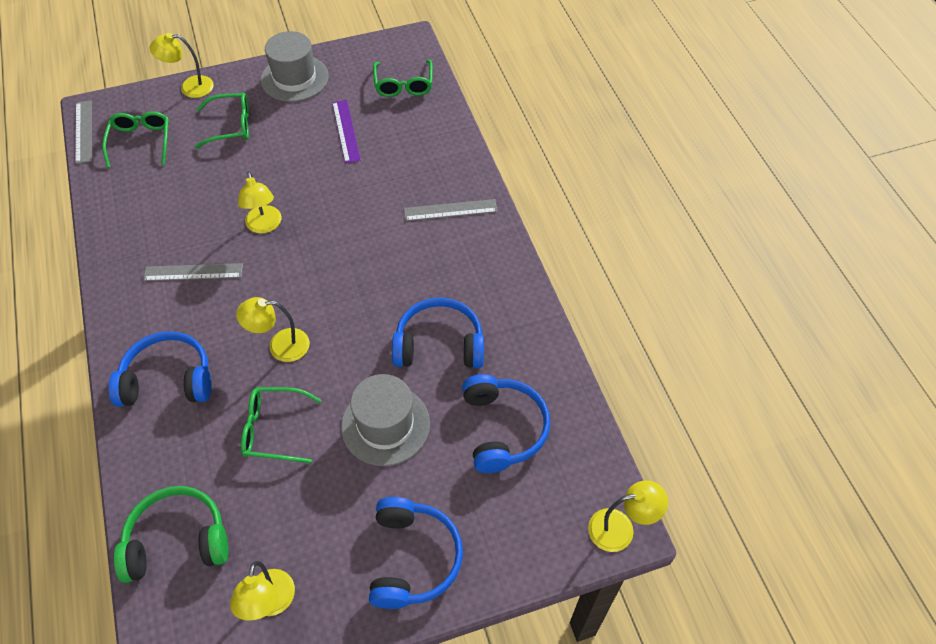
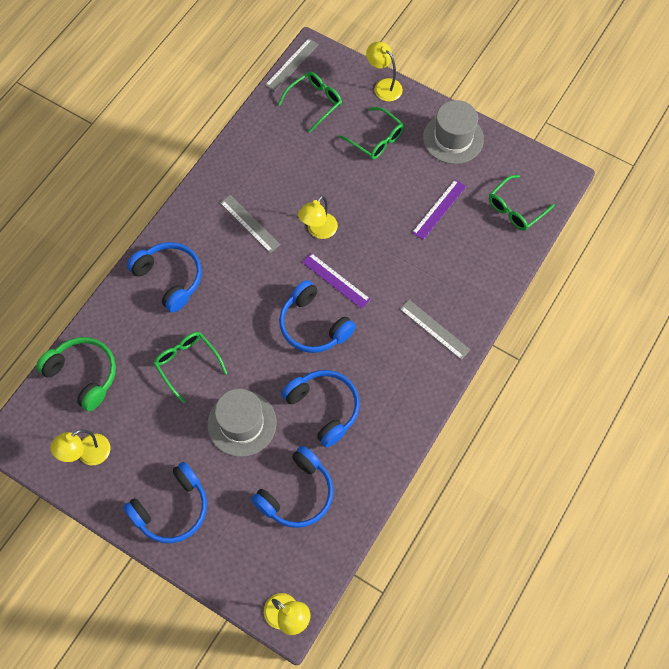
camera: 50 degrees right, 10 degrees up
(280, 346) = (243, 318): yellow lamp -> none
(326, 247) = (336, 280): none -> purple ruler
(350, 294) = (313, 325): none -> blue headphones

